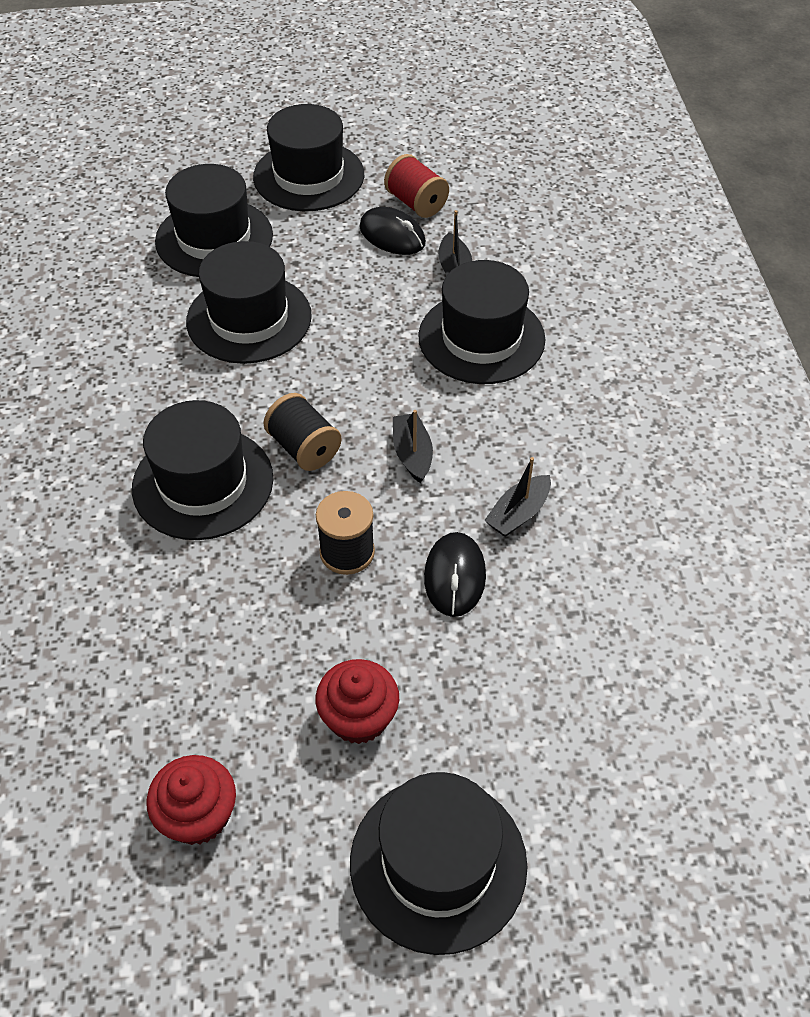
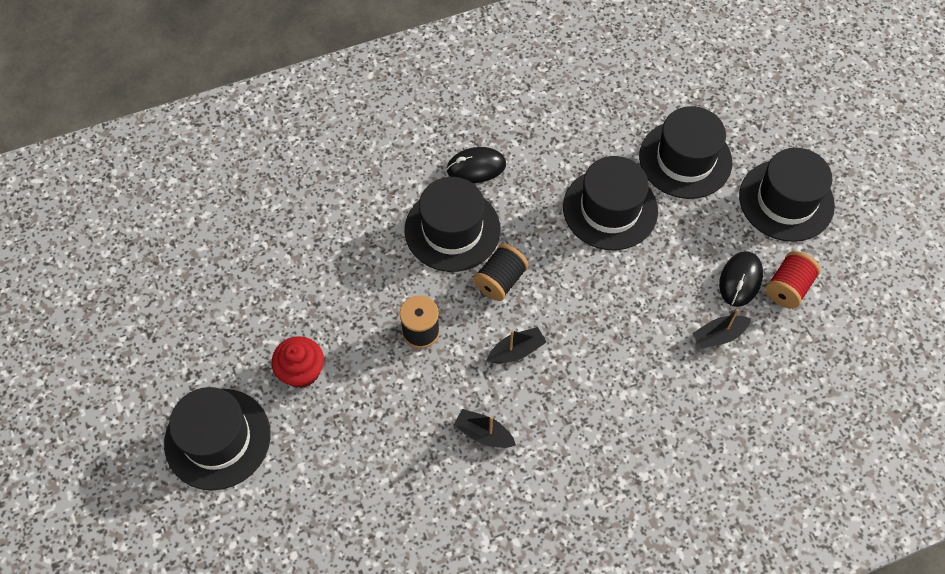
camera: 75 degrees right, 10 degrees up
(198, 815) = (224, 304): red cupcake -> none
(454, 576) = (419, 403): black mouse -> black mouse (476, 167)
(481, 338) = (649, 372): black hat -> none

